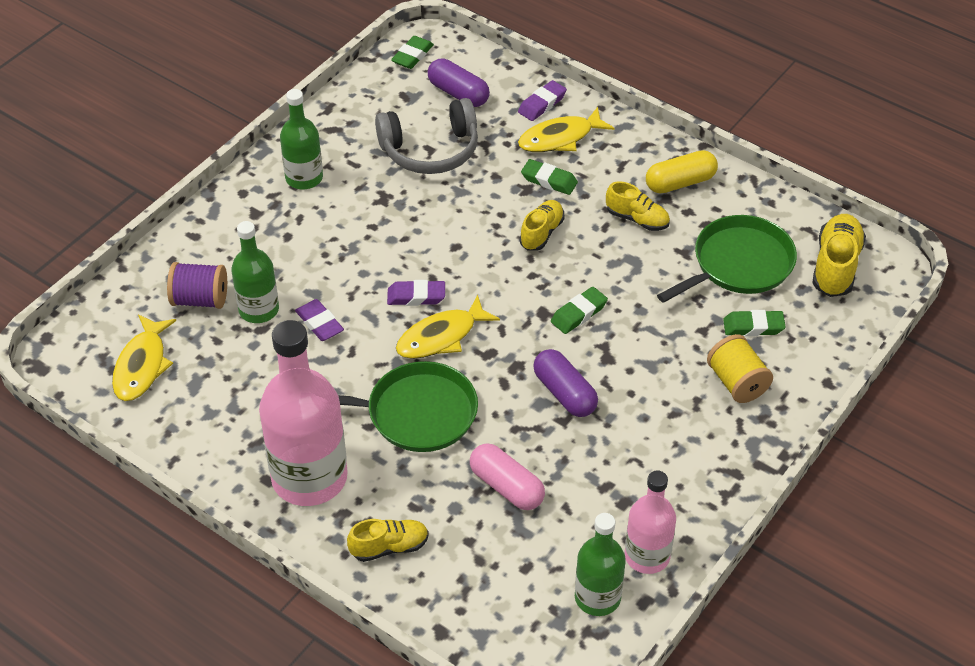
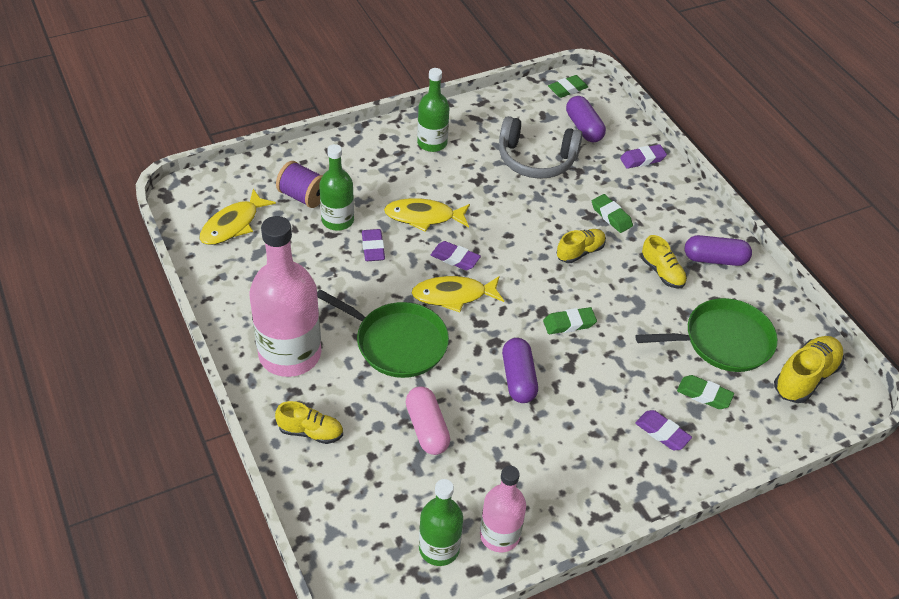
camera: 25 degrees right, 0 degrees up
(560, 138) = (640, 189): yellow fish -> yellow fish (423, 217)
(680, 182) = (714, 259): yellow capsule -> purple capsule
(737, 382) = (662, 433): yellow spool -> purple eraser

